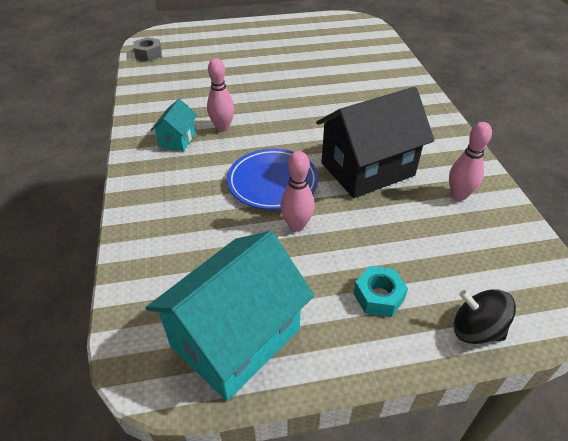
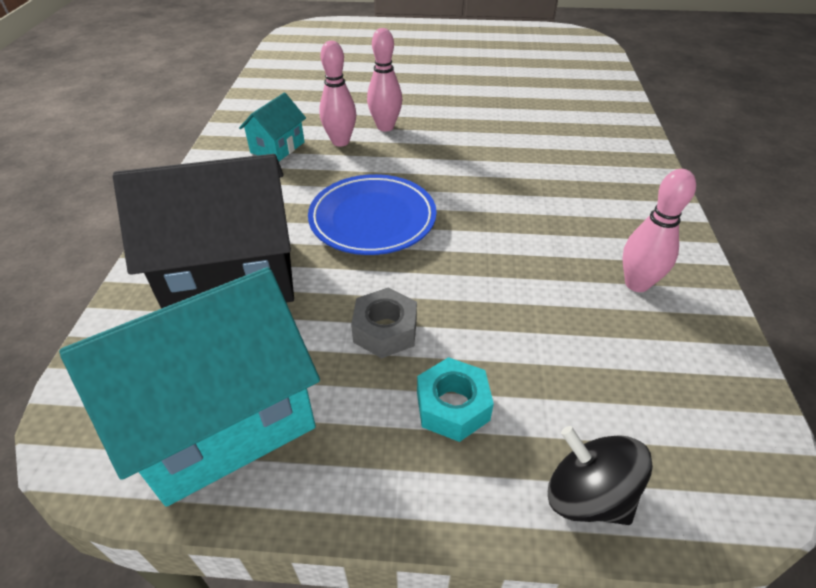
camera: 15 degrees right, 0 degrees up
(148, 54) = (293, 46): grey nut -> grey nut (385, 330)
(296, 225) = (379, 281): pink bowling pin -> pink bowling pin (385, 127)
(367, 169) = (512, 224): black house -> black house (232, 277)

